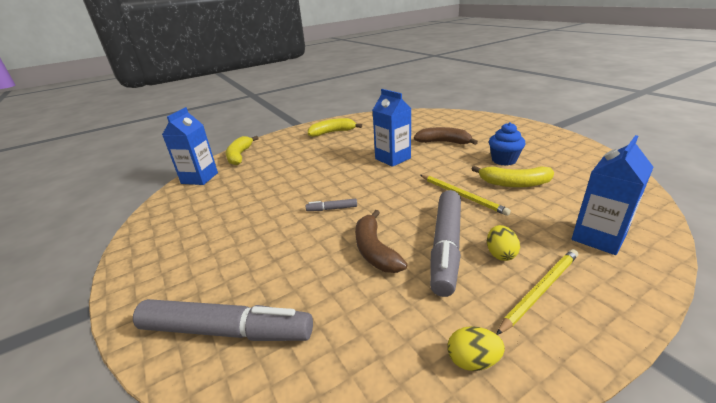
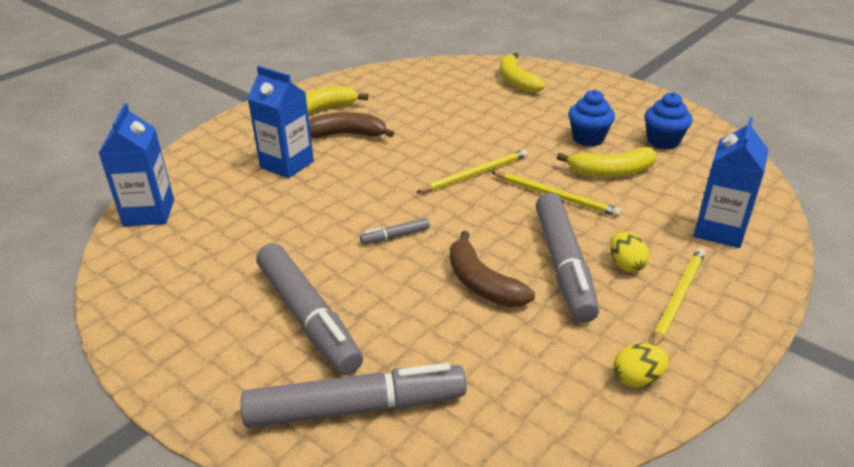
camera: 20 degrees left, 5 degrees up
(240, 156) = (190, 166): yellow banana -> yellow banana (516, 81)
(241, 254) = (308, 317): none -> grey marker
(393, 158) = (439, 149): blue carton -> blue carton (287, 164)
(409, 175) = (475, 174): none -> yellow pencil
(443, 142) = (499, 116): brown banana -> brown banana (346, 134)
(565, 166) = (663, 141): none -> blue cupcake

